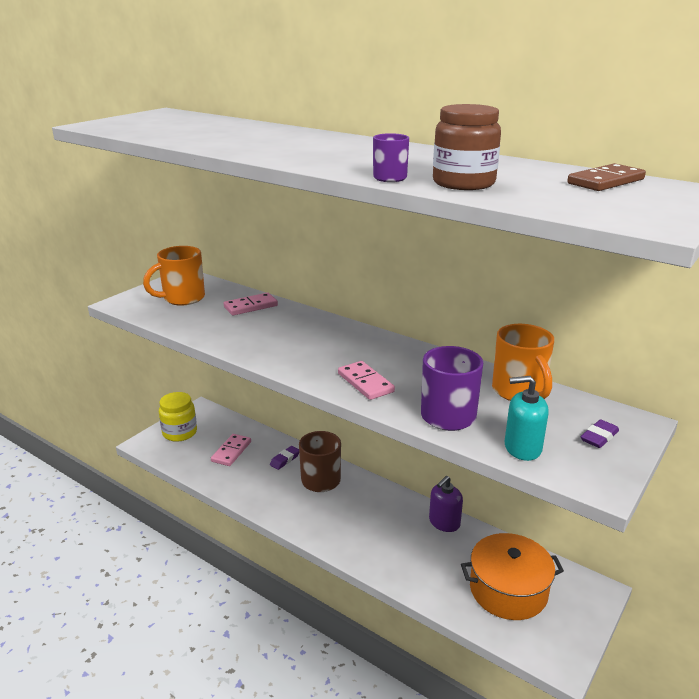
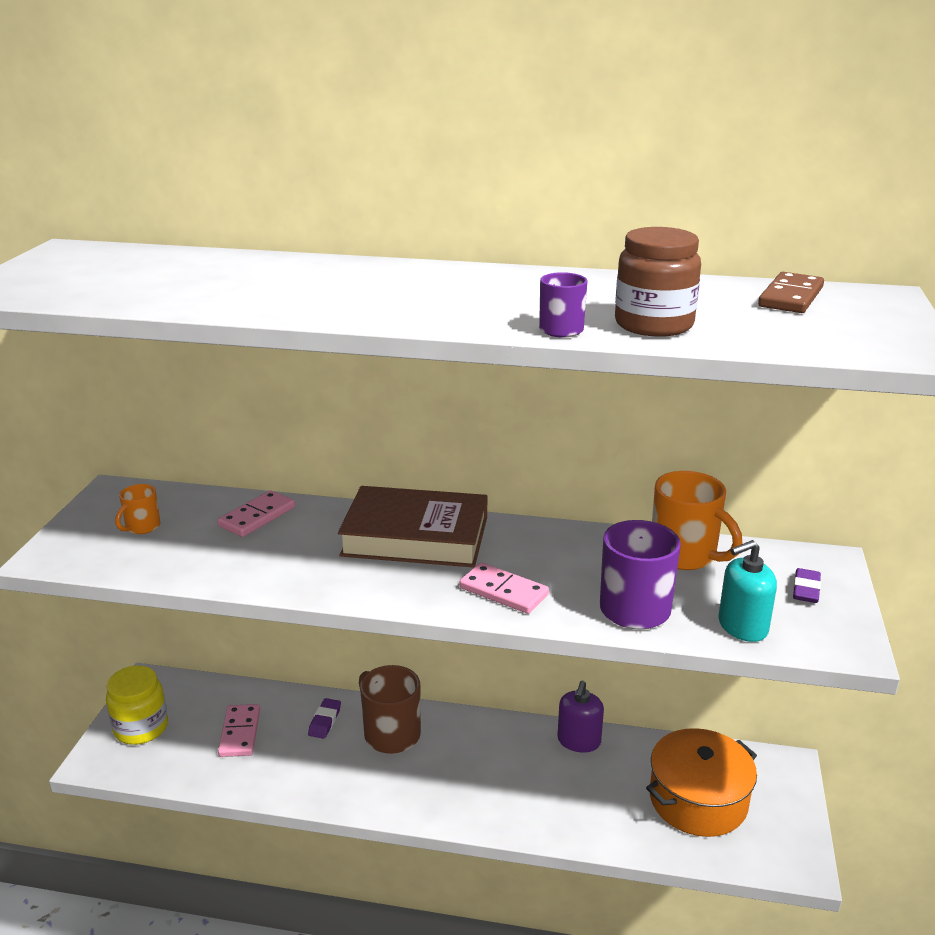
camera: 25 degrees left, 0 degrees up
(182, 298) = (142, 527): orange mug -> orange mug, size x0.53
(337, 337) = (415, 536): none -> brown book

